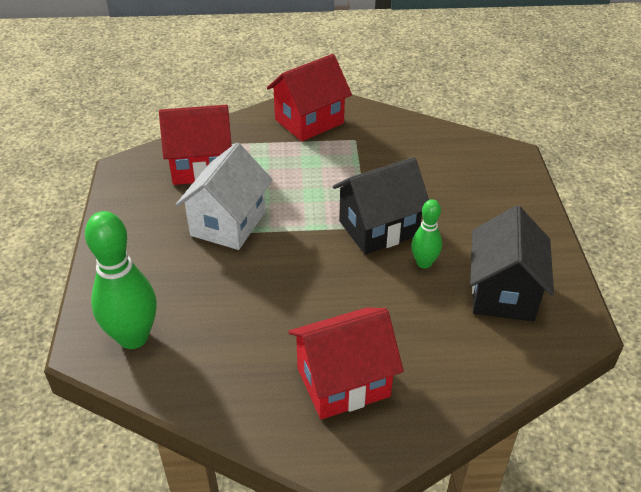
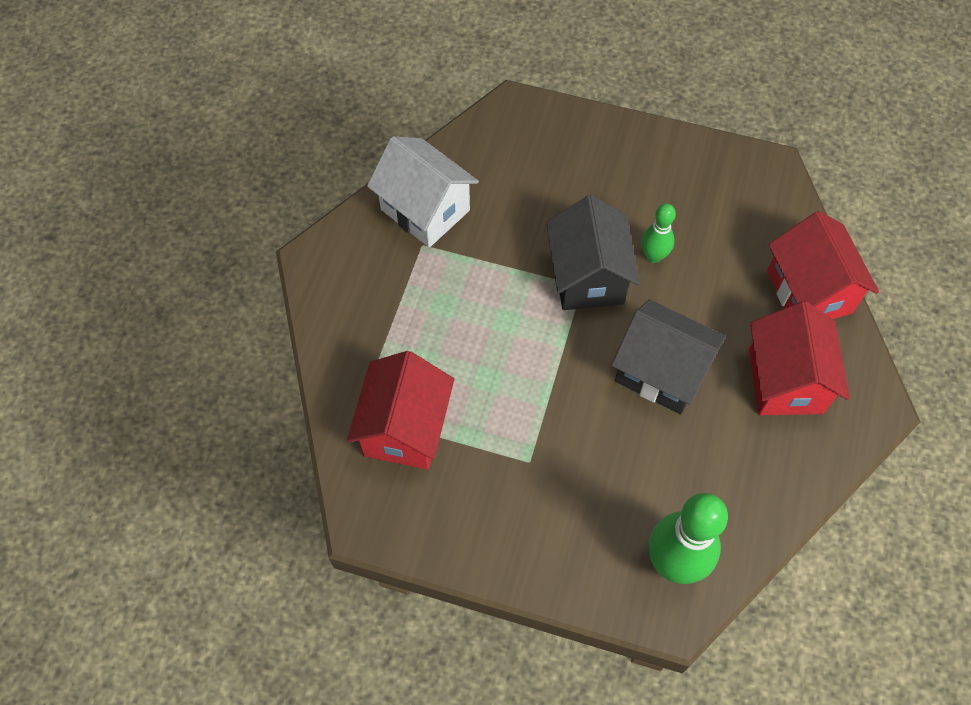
camera: 70 degrees left, 20 degrees up
(228, 223) = (524, 424): white house -> white house (425, 210)
(309, 121) = (363, 281): red house -> red house (808, 292)
(503, 293) = (714, 207): black house -> black house (661, 372)

